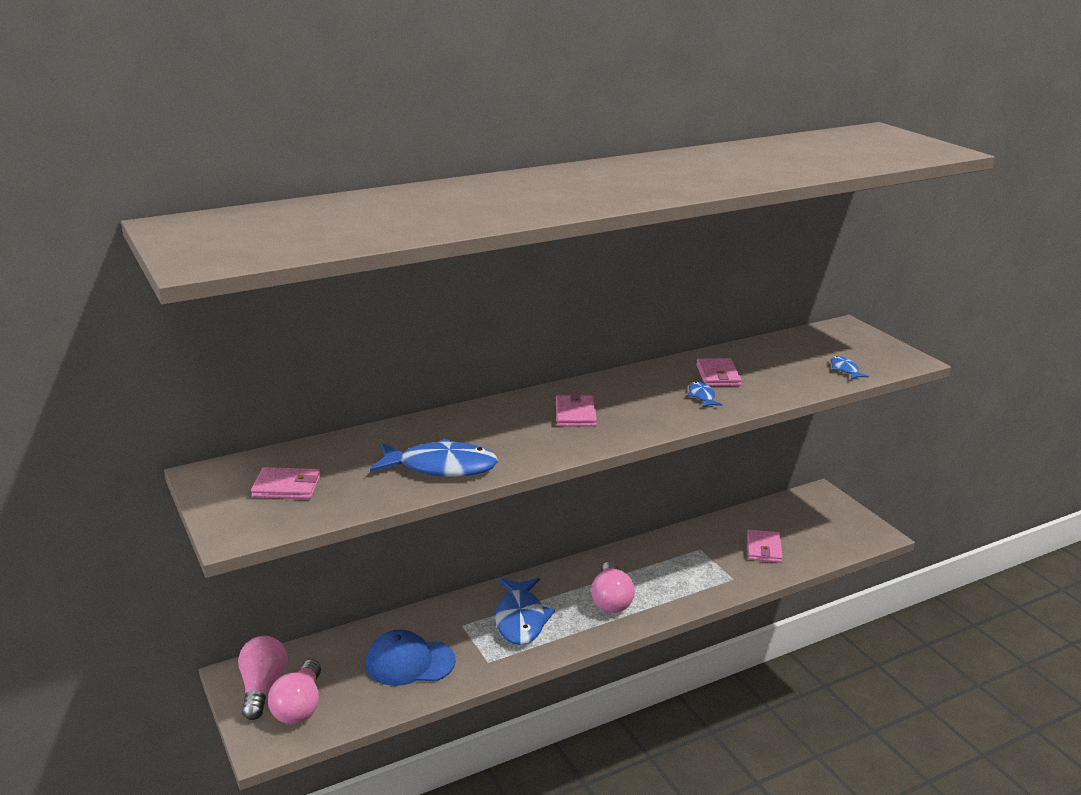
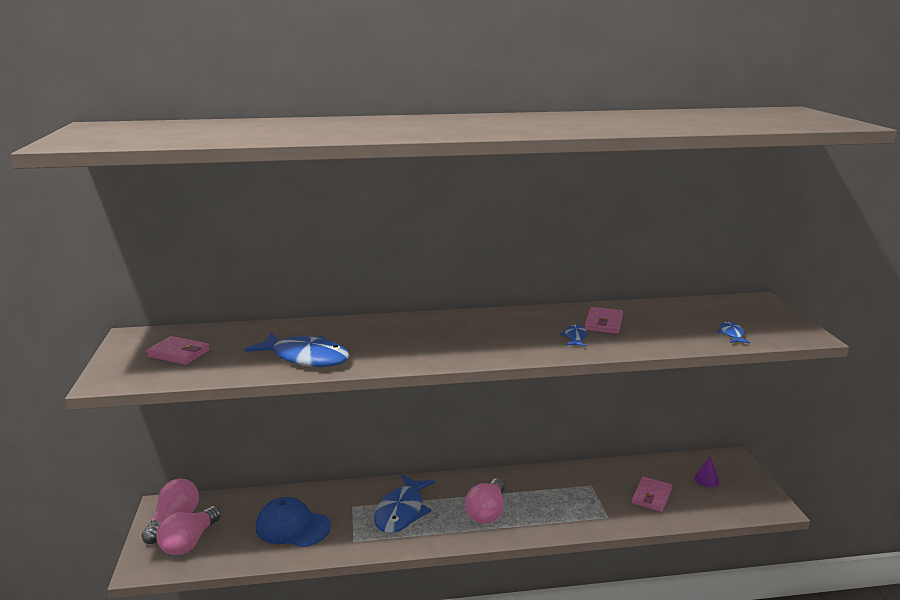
camera: 20 degrees right, 5 degrees down
(575, 414) = (451, 335): pink wallet -> none
(806, 520) = (706, 480): none -> purple cone

